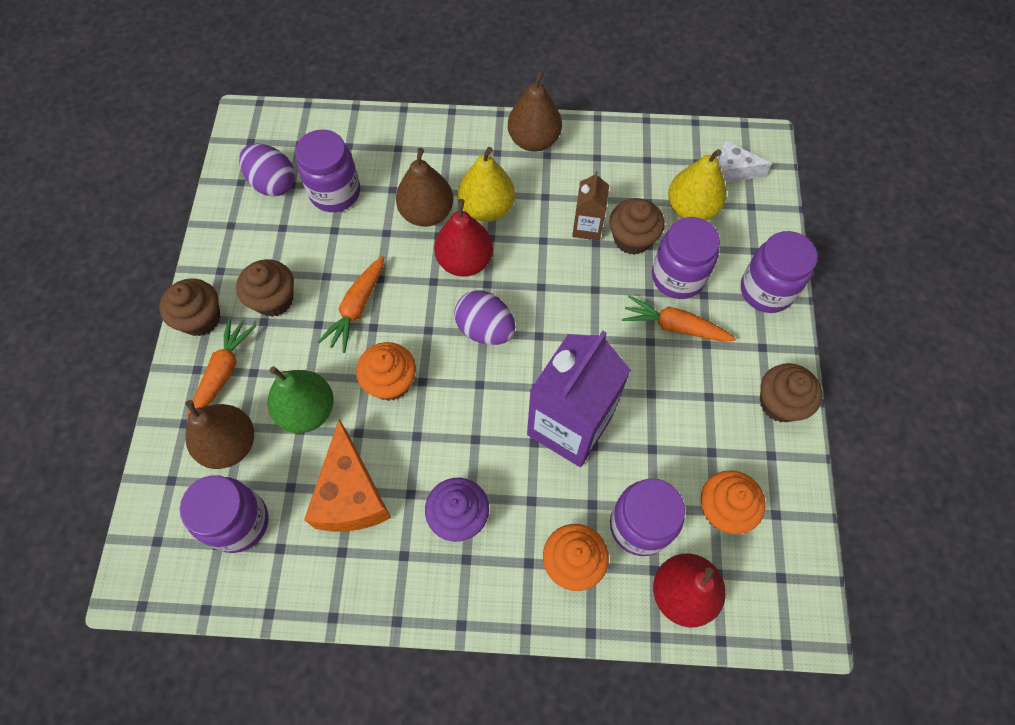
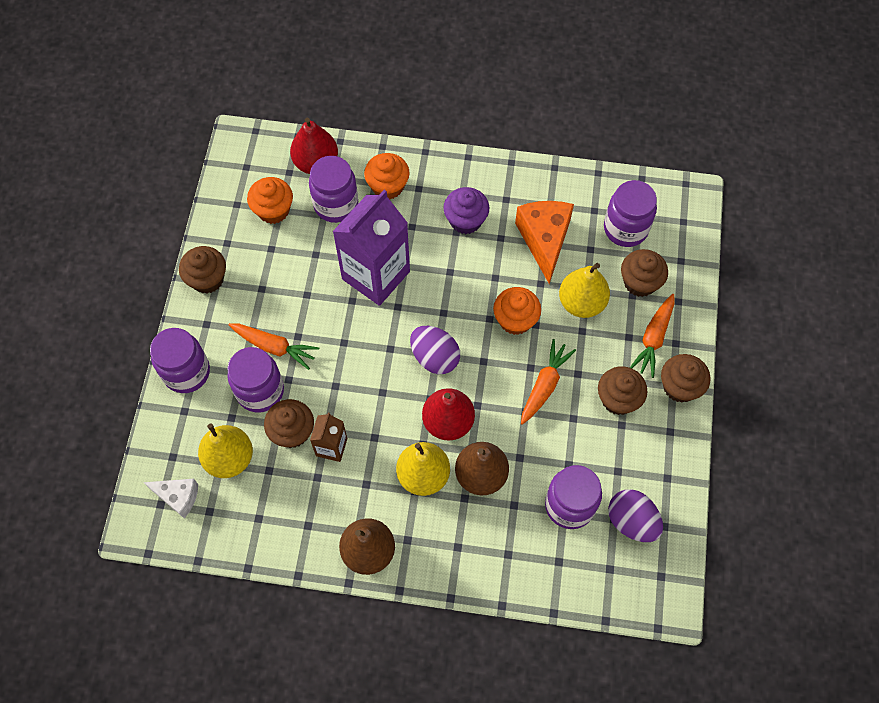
camera: 175 degrees left, 0 degrees up
(230, 444) = (640, 282): brown pear -> brown cupcake
(307, 410) = (581, 303): green pear -> yellow pear

